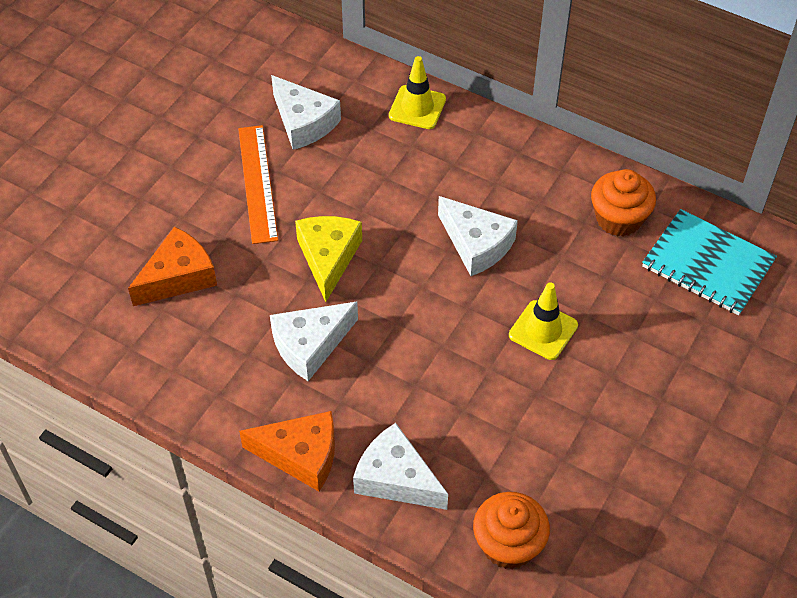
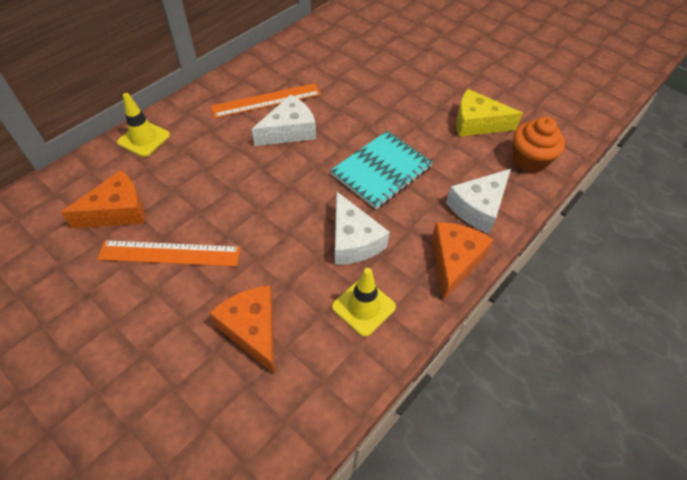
camera: 80 degrees left, 0 degrees up
(303, 122) = (118, 211): white cheese -> orange cheese
(328, 258) = (271, 216): yellow cheese -> yellow cheese (477, 123)
(527, 206) = (266, 100): none -> orange ruler
(543, 330) = (371, 113): yellow traffic cone -> yellow traffic cone (363, 307)
(618, 219) = (293, 64): orange cupcake -> none
(707, 264) = (340, 38): turquoise notebook -> turquoise notebook (381, 171)

